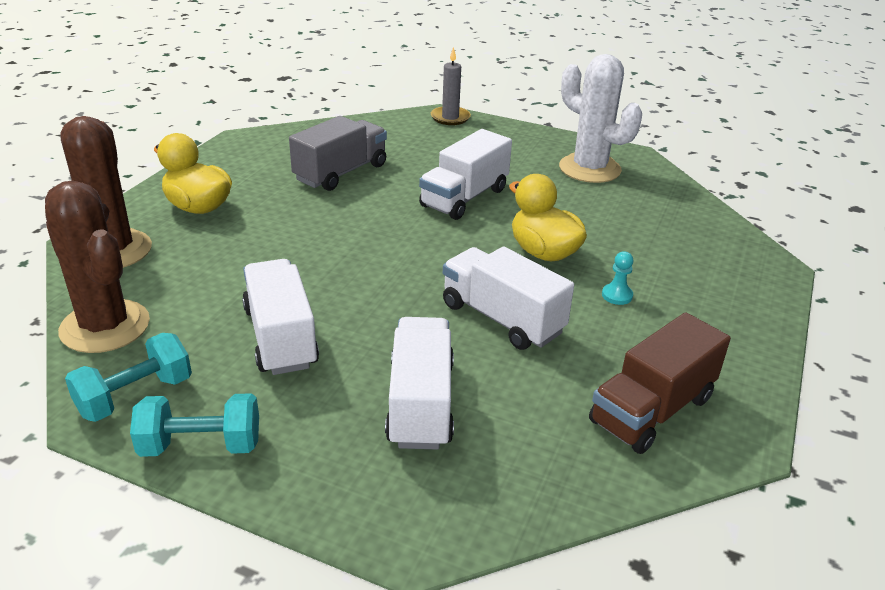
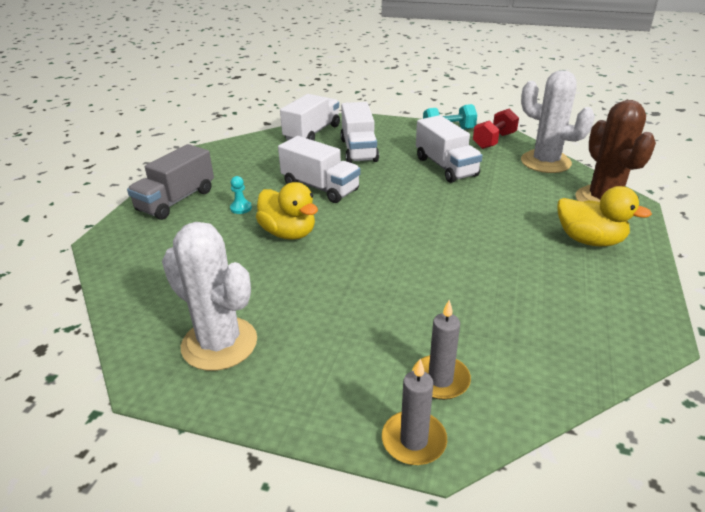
camera: 175 degrees right, 0 degrees up
(105, 326) = (545, 162): brown cactus -> white cactus
(135, 396) = (494, 141): turquoise dumbbell -> red dumbbell
(341, 173) = (499, 297): grey truck -> grey truck (176, 200)
(421, 136) = (440, 379): none -> grey candle
(464, 198) = (361, 280): white truck -> white truck (312, 133)
(652, 410) = (243, 158): brown truck -> none

